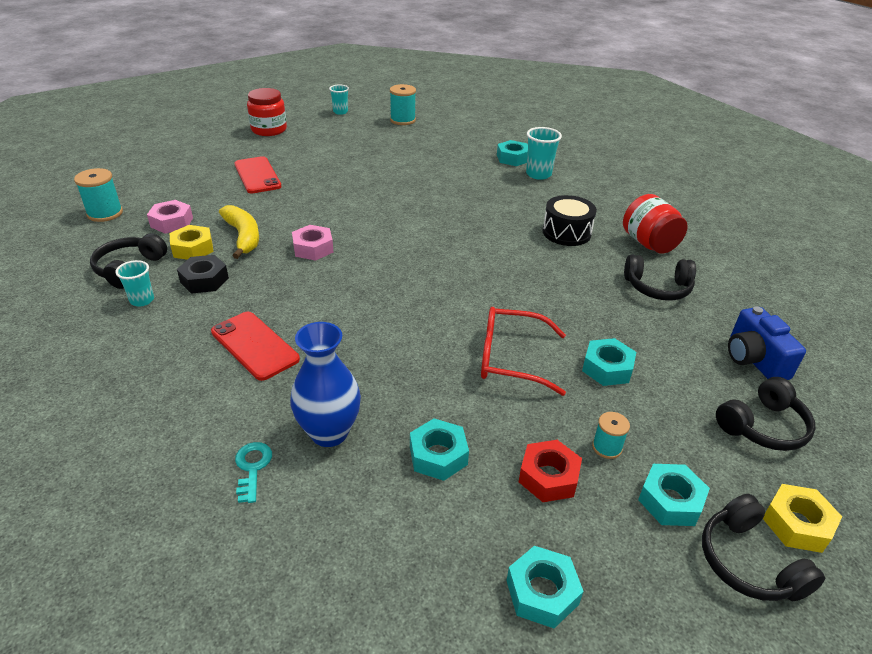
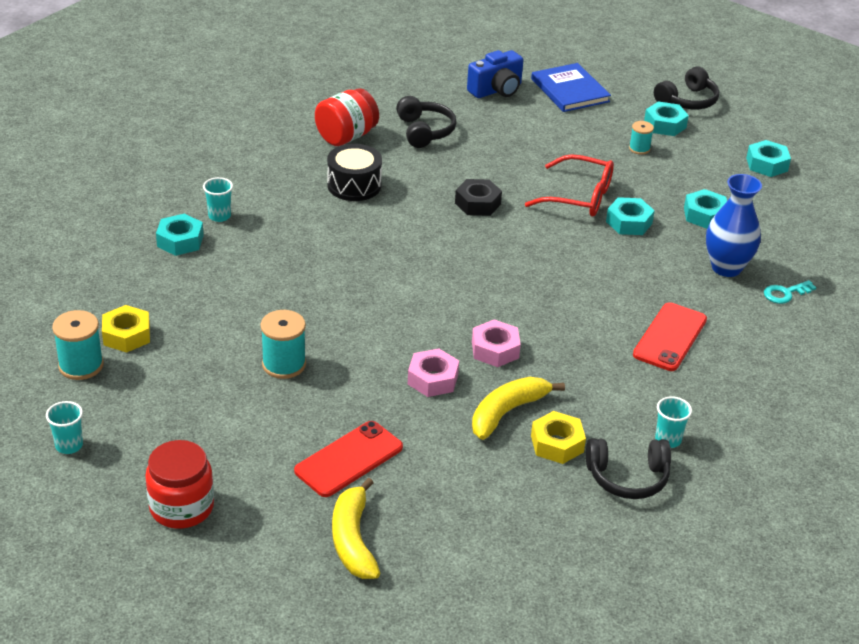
camera: 110 degrees left, 0 degrees up
(105, 213) = (536, 567): turquoise spool -> turquoise spool (284, 364)
(172, 222) = (516, 489): pink nut -> pink nut (433, 379)
(195, 166) = (353, 540): none -> yellow banana
(204, 280) = (605, 409): black nut -> black nut (477, 203)
(511, 358) = (579, 197): red glasses -> red glasses turned 60 degrees counterclockwise
(538, 174) = (219, 216): turquoise cup -> turquoise cup, size x0.66
(548, 477) = (684, 169): red nut -> none
(607, 368) = (556, 152): turquoise nut -> turquoise nut (629, 222)
(763, 426) = (569, 90): black headphones -> blue book
(797, 524) = (646, 84): yellow nut -> yellow nut (127, 335)

